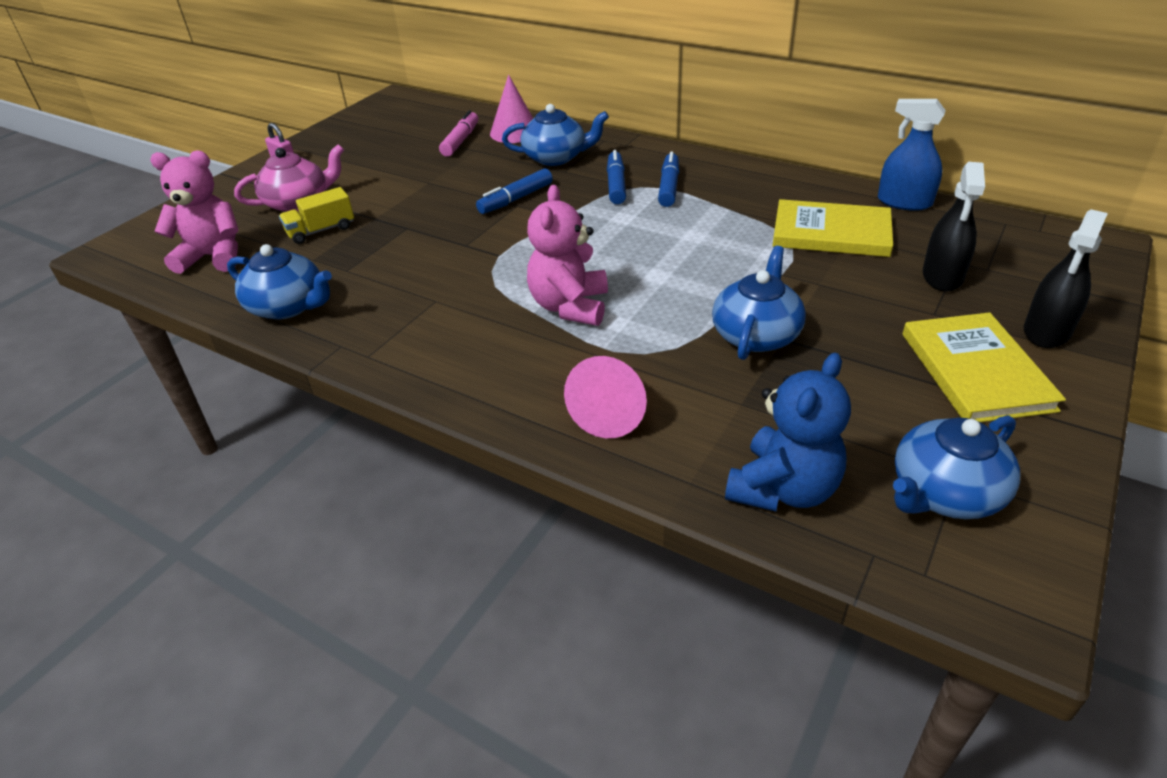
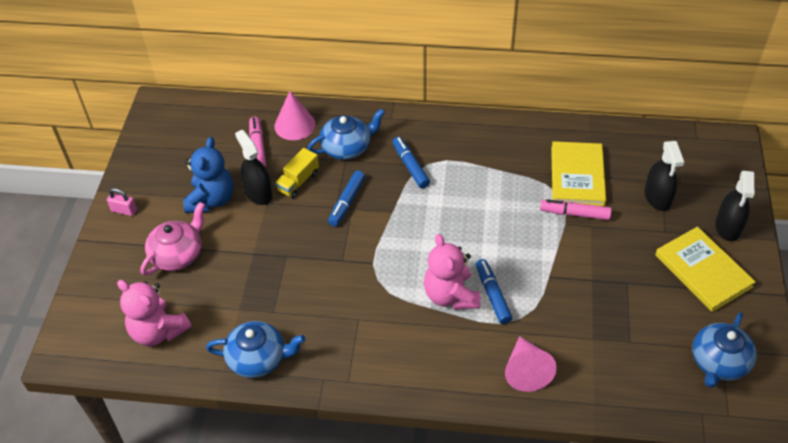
camera: 25 degrees left, 10 degrees up
(213, 257) = (158, 331): pink teddy bear -> pink teddy bear turned 120 degrees counterclockwise
(321, 230) = (221, 279): yellow truck -> yellow truck (298, 182)
(427, 173) = (258, 193): none -> black spray bottle
(669, 187) = (449, 158): blue marker -> blue marker (492, 295)
(756, 334) = (575, 282): blue teapot -> none
(783, 489) = (642, 390): blue teddy bear -> blue teddy bear (211, 200)
(803, 267) = (574, 214): none -> pink marker
(831, 233) = (577, 176): yellow book -> yellow book turned 75 degrees counterclockwise
(904, 202) = (608, 132): blue spray bottle -> none

